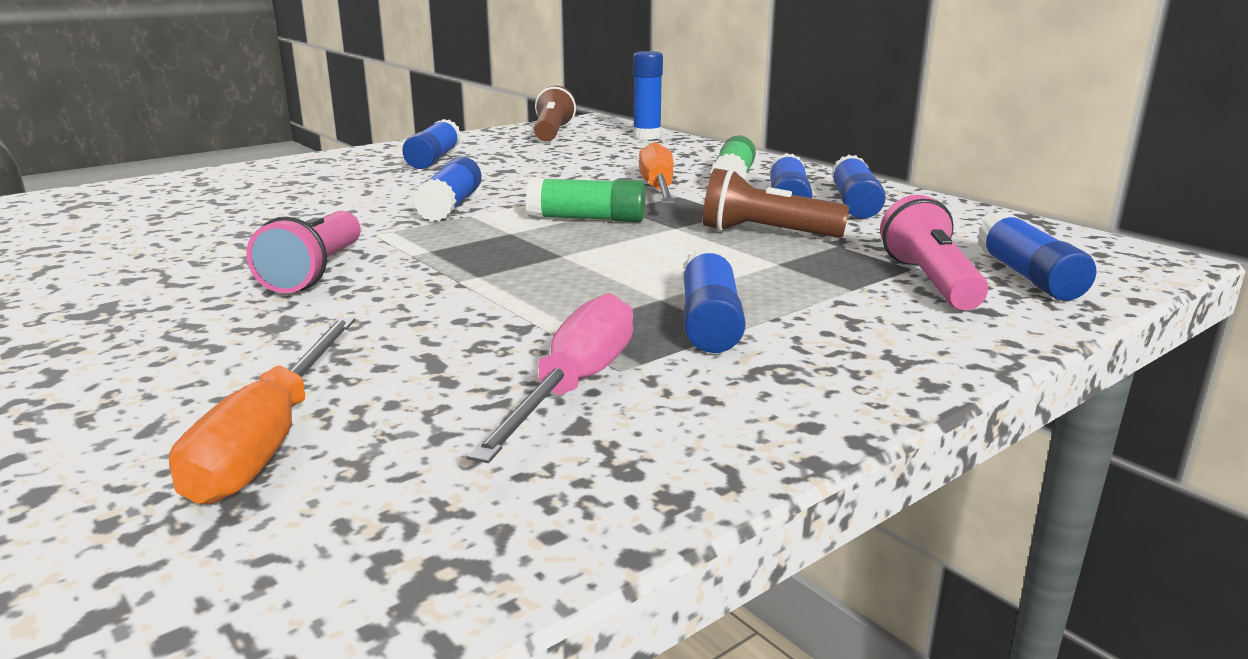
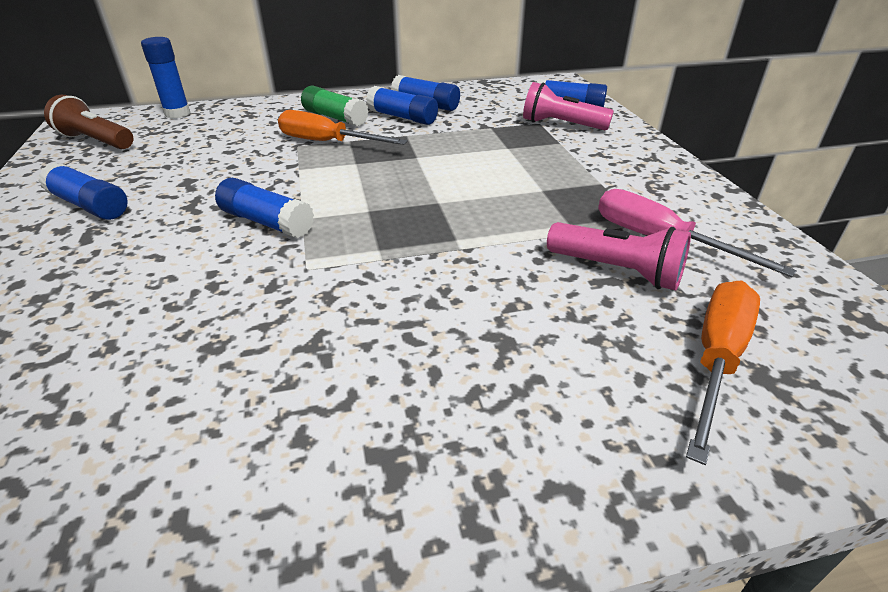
camera: 65 degrees left, 15 degrees up
(268, 441) = (716, 360): orange screwdriver -> orange screwdriver turned 90 degrees counterclockwise
(315, 272) = (388, 310): pink flashlight -> pink flashlight (617, 271)
(587, 219) = (368, 178): green glue stick -> none
(710, 322) = (587, 186): blue glue stick -> none
(766, 233) = (455, 137): brown flashlight -> none

